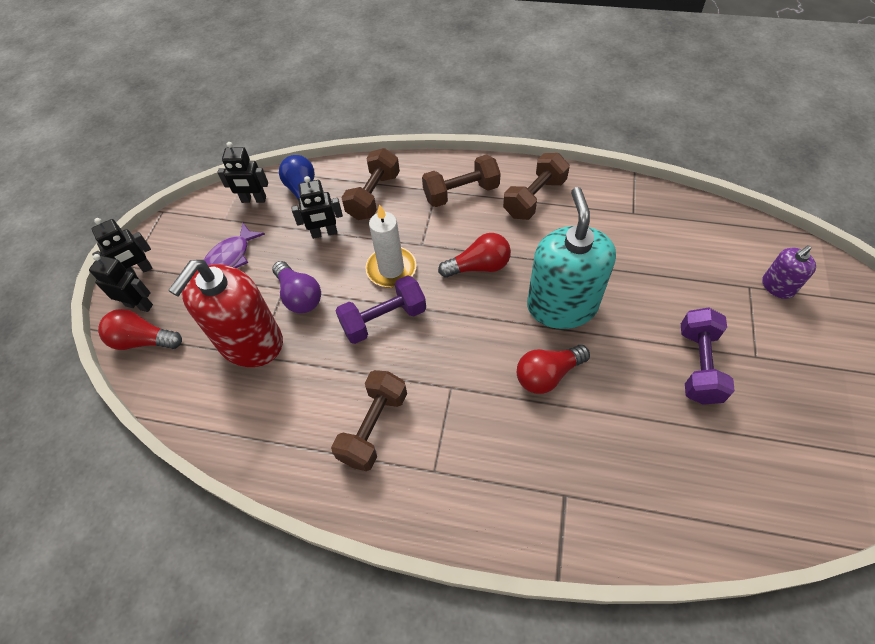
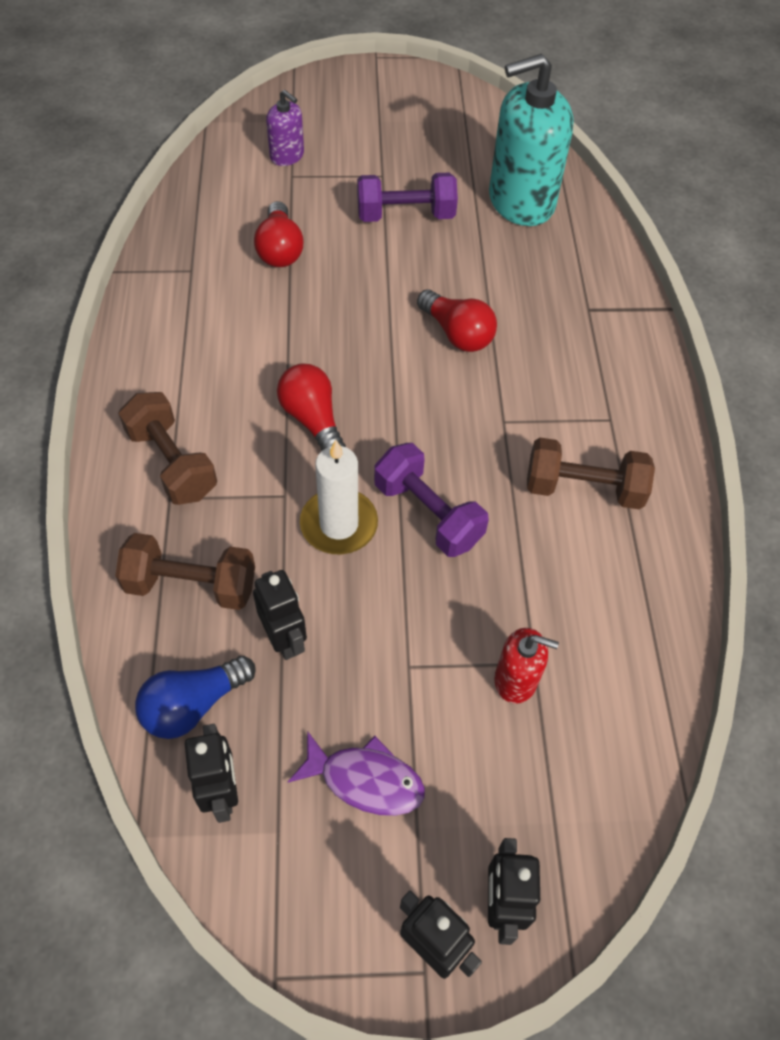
camera: 110 degrees left, 0 degrees up
(143, 340) = (565, 857): red light bulb -> red light bulb (280, 249)
(250, 342) = (516, 679): red soap dispenser -> red soap dispenser, size x0.48
(299, 296) = (416, 637): purple light bulb -> none
(534, 198) = (174, 373): brown dumbbell -> none
(562, 306) = (357, 329): turquoise soap dispenser -> turquoise soap dispenser (521, 201)

